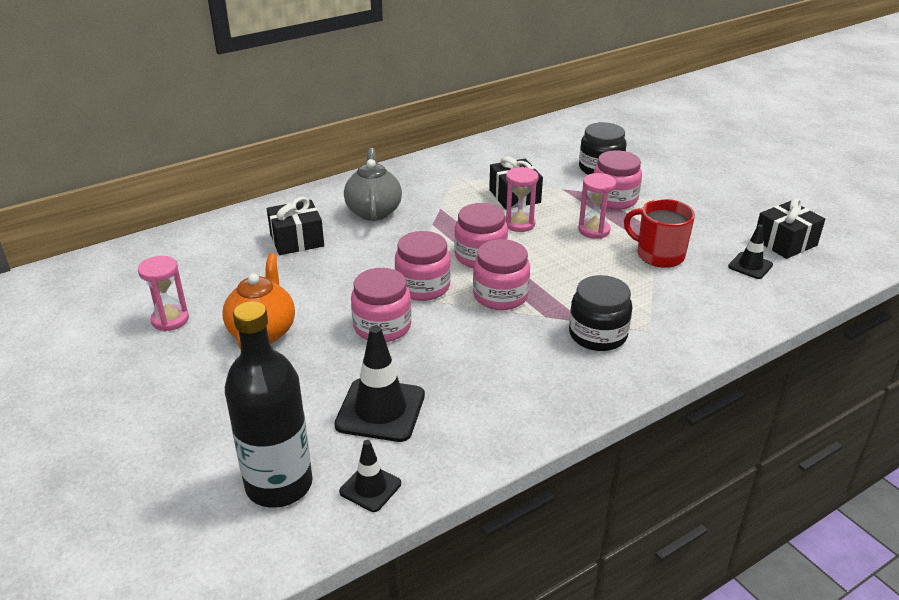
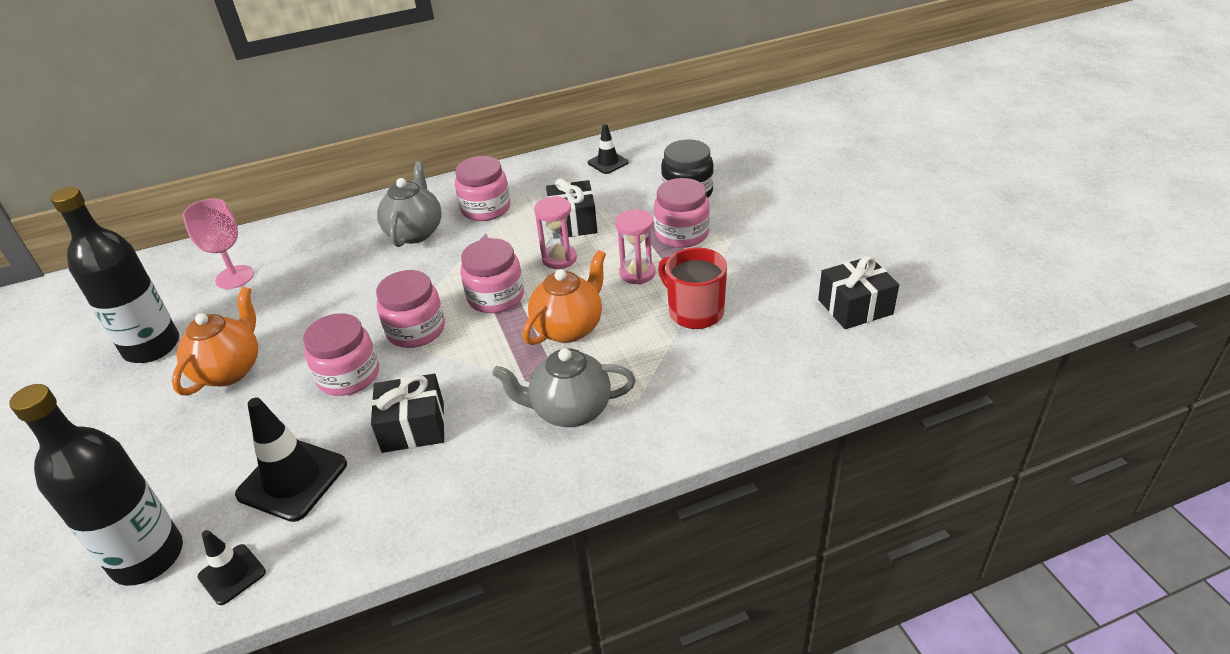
camera: 15 degrees right, 5 degrees up
(170, 320) = (152, 347): pink hourglass -> black bottle
(218, 258) = (235, 277): none -> pink goblet
(297, 240) = (320, 262): black gift -> black gift (413, 427)
(500, 296) = (491, 349): pink jar -> pink jar (486, 208)
(560, 274) = (569, 328): none -> orange teapot
(597, 335) = (570, 410): black jar -> grey teapot
(750, 266) = (795, 335): black traffic cone -> black traffic cone (608, 163)

